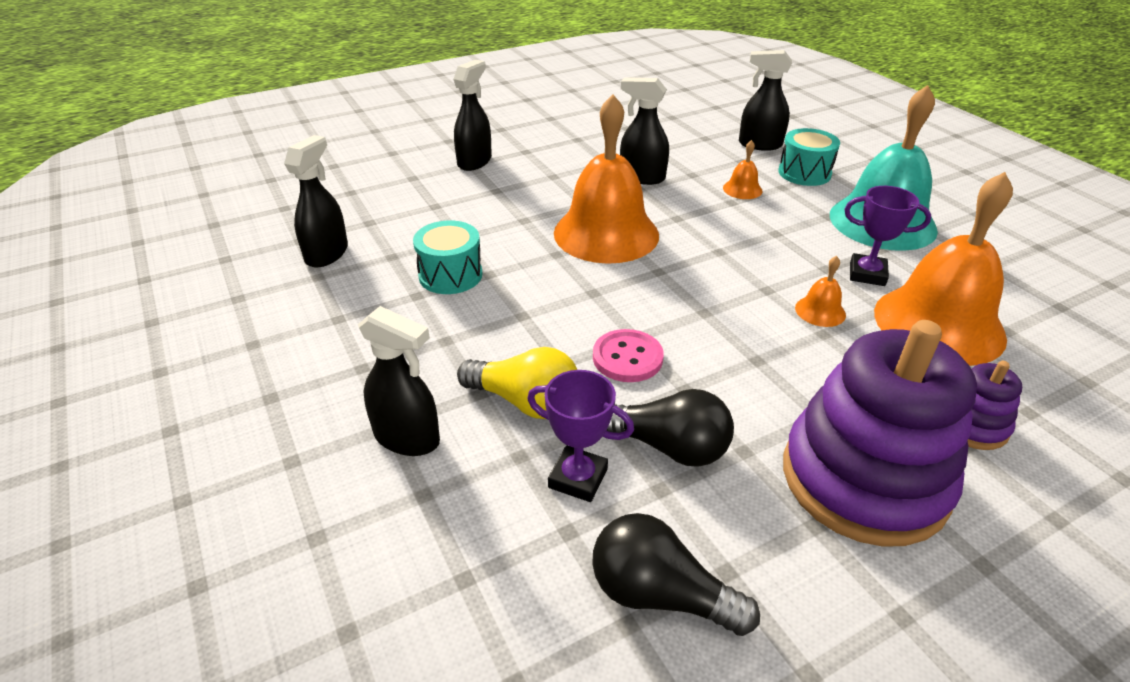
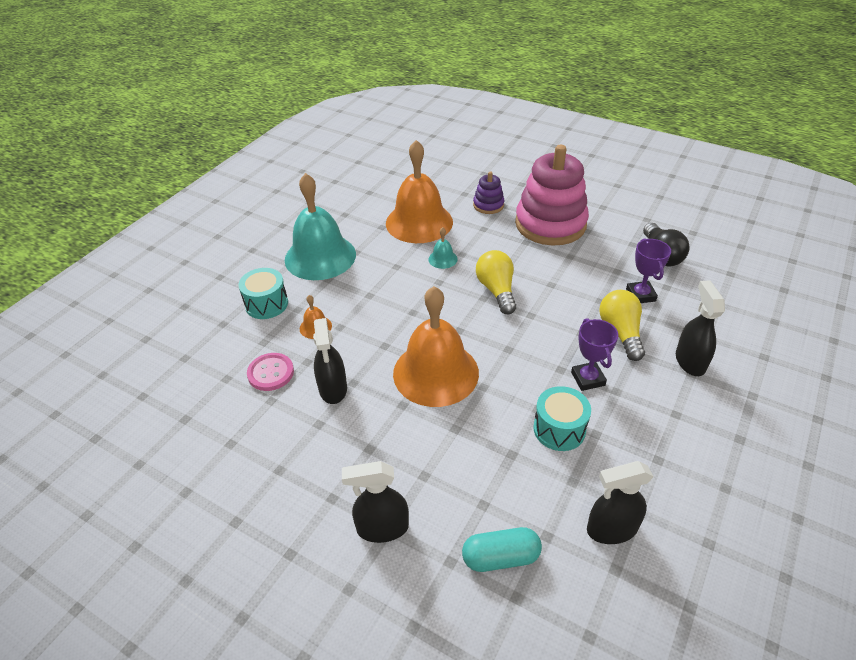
camera: 120 degrees left, 5 degrees up
(385, 197) = (500, 557): none -> turquoise capsule
(627, 358) = (550, 311): pink button -> pink button (271, 373)
(668, 446) = (593, 277): black light bulb -> none
(711, 329) = (497, 290): none -> yellow light bulb
(759, 144) = (224, 341): black spray bottle -> none
(820, 311) = (443, 259): orange bell -> turquoise bell
(864, 479) = (550, 224): purple stacking toy -> pink stacking toy
(867, 274) = (390, 251): purple trophy -> purple trophy (587, 379)

